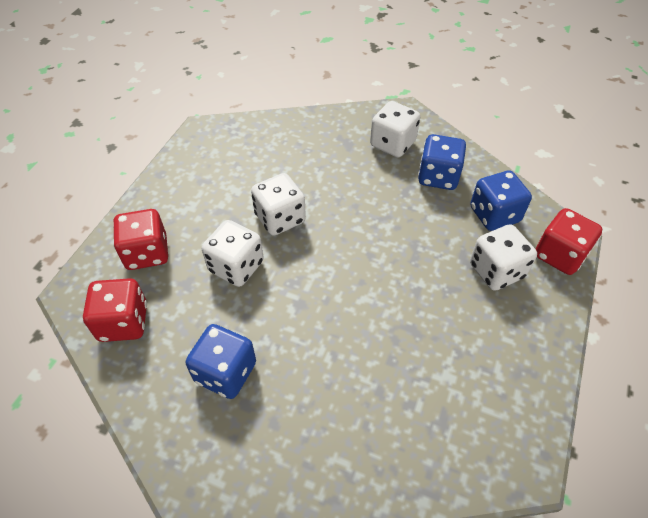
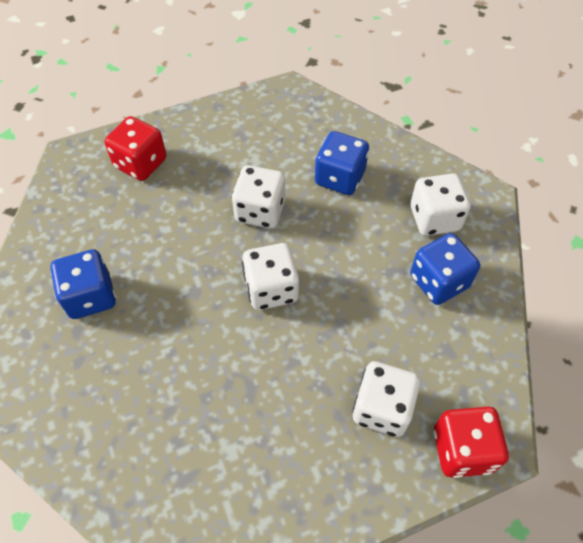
camera: 45 degrees right, 5 degrees up
(123, 322) = (73, 203): red dice -> none
(236, 267) = (185, 224): white dice -> white dice (271, 289)
(494, 215) = (447, 359): blue dice -> blue dice (339, 178)

